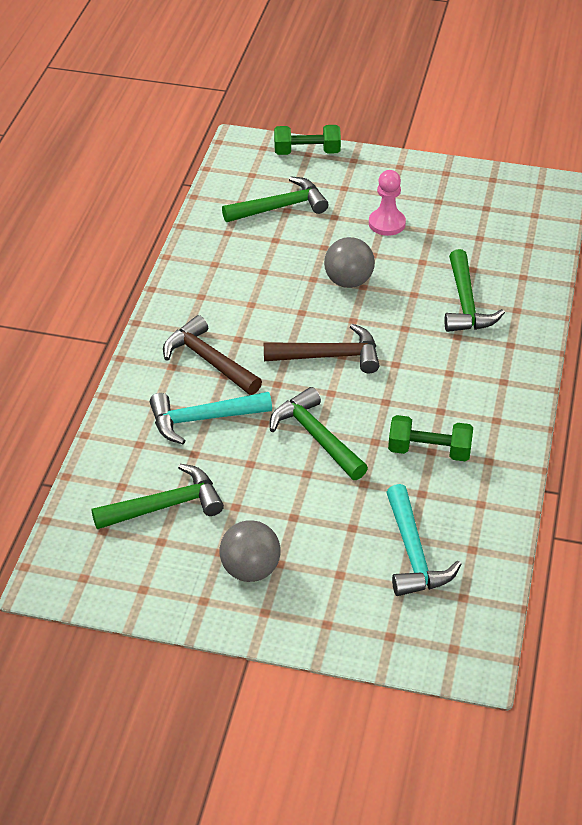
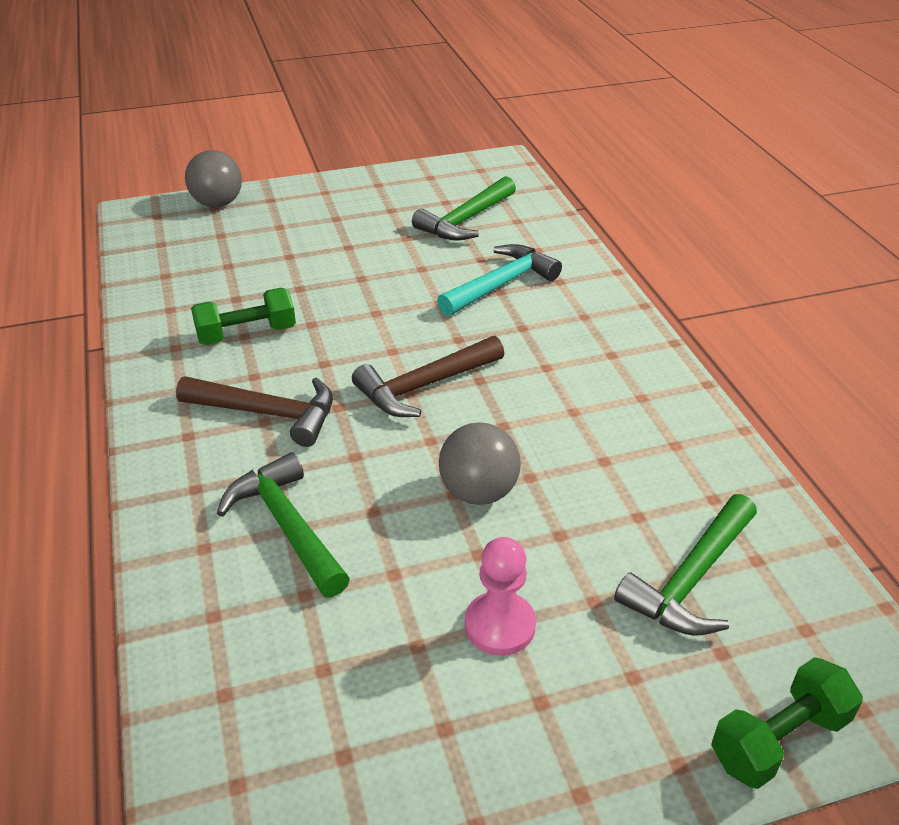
camera: 150 degrees right, 5 degrees down
(208, 360) = (553, 334): brown hammer -> brown hammer (269, 413)
(250, 570) = (356, 208): grey ball -> grey ball (218, 203)
(316, 436) = (376, 307): green hammer -> none
(413, 554) = (220, 256): turquoise hammer -> none

